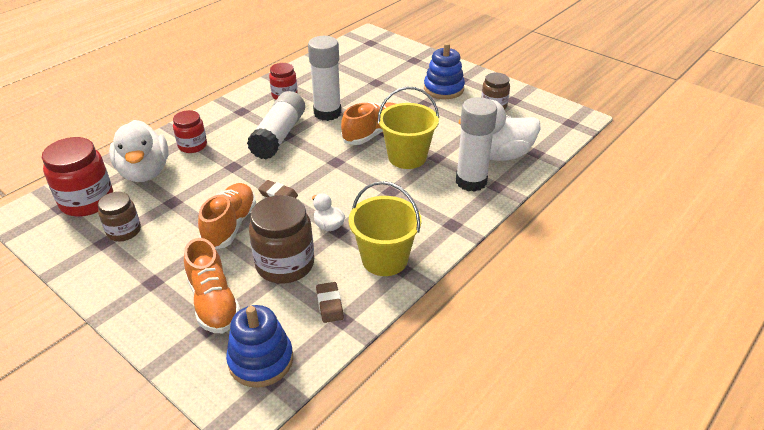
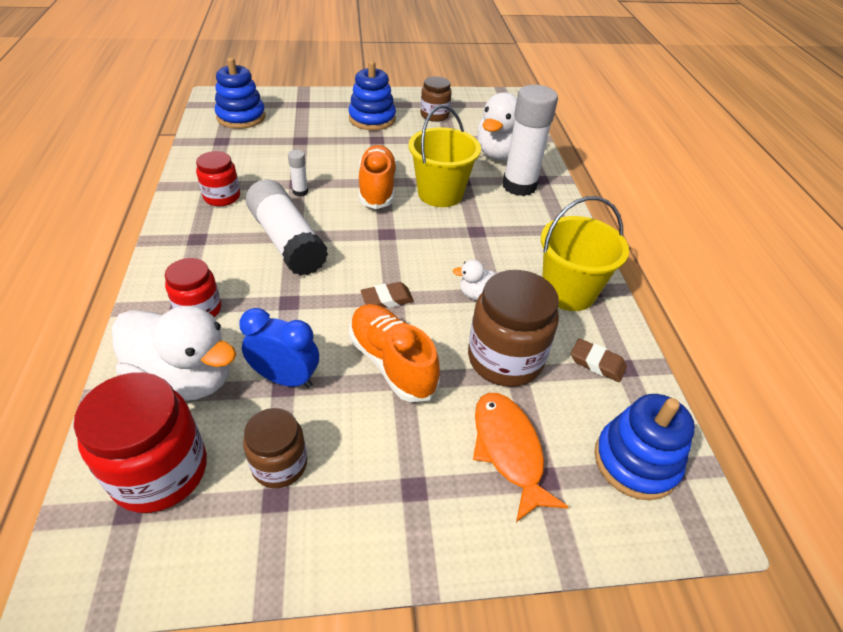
camera: 50 degrees left, 5 degrees up
(178, 199) = (285, 379): none -> blue clock
(213, 302) = (508, 450): orange shoe -> orange fish
(327, 113) = (300, 192): white glue stick -> white glue stick, size x0.43
(364, 53) = (241, 117): none -> blue stacking toy

